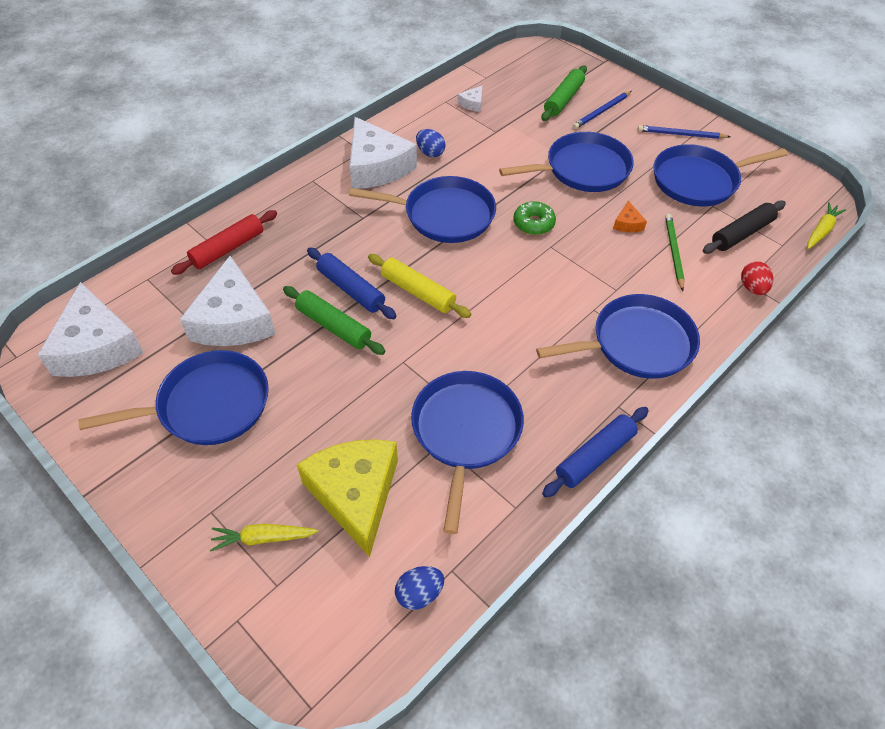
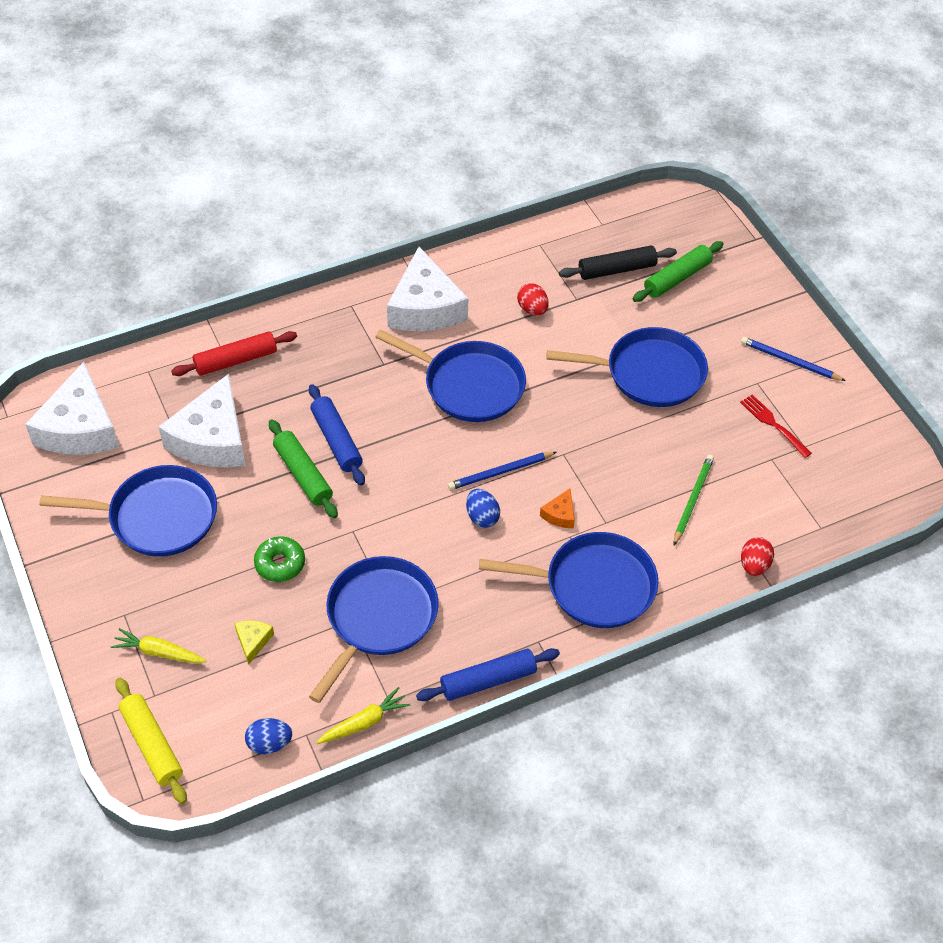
camera: 20 degrees right, 0 degrees up
(355, 494) = (253, 641): yellow cheese -> yellow cheese, size x0.41
(418, 292) = (401, 463): yellow rolling pin -> yellow rolling pin (152, 745)
(430, 153) = (490, 306): blue egg -> blue egg (482, 517)
(465, 147) = (532, 309): none -> red egg
(472, 103) = (568, 255): white cheese -> none
(533, 223) = (559, 422): green donut -> green donut (280, 564)
(602, 111) = (713, 306): blue pencil -> blue pencil (501, 472)
(627, 224) = (661, 452): orange cheese -> orange cheese (560, 514)
(698, 181) = (774, 424): blue pan -> red fork
(741, 233) = (783, 501): black rolling pin -> black rolling pin (617, 269)
(821, 231) = (878, 525): yellow carrot -> yellow carrot (364, 722)

